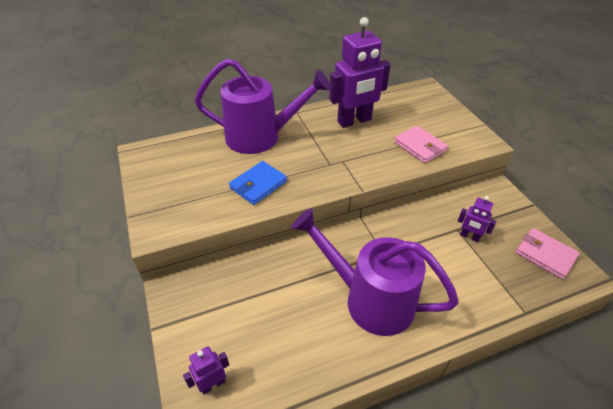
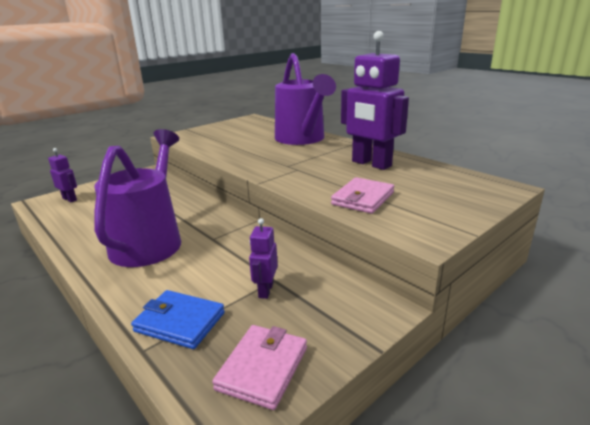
camera: 70 degrees right, 20 degrees down
(258, 185) = (239, 149): blue wallet -> blue wallet (180, 322)

